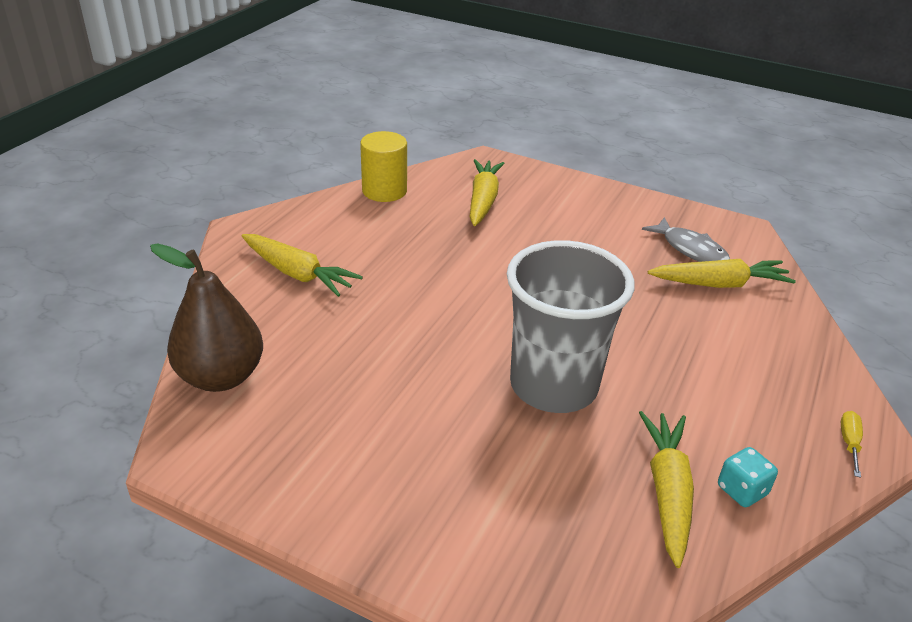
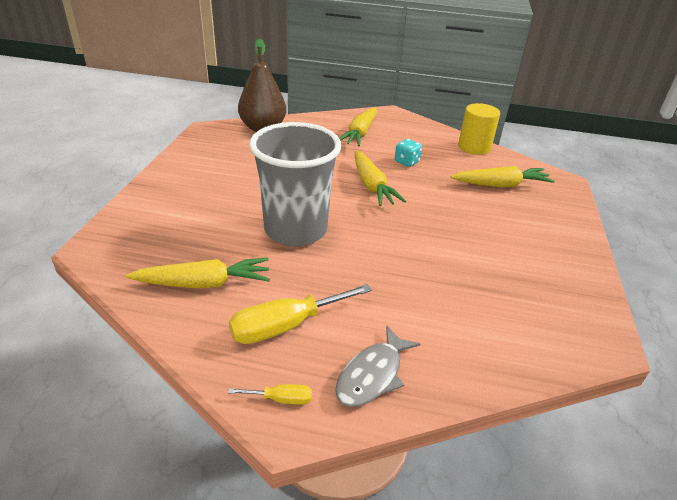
camera: 75 degrees right, 0 degrees up
(691, 249) = (527, 299): grey fish -> grey fish (372, 375)
(719, 284) = (481, 318): yellow carrot -> yellow carrot (372, 186)
(741, 490) = (210, 322): turquoise dice -> turquoise dice (406, 162)
(743, 424) = (286, 326): none -> yellow screwdriver

